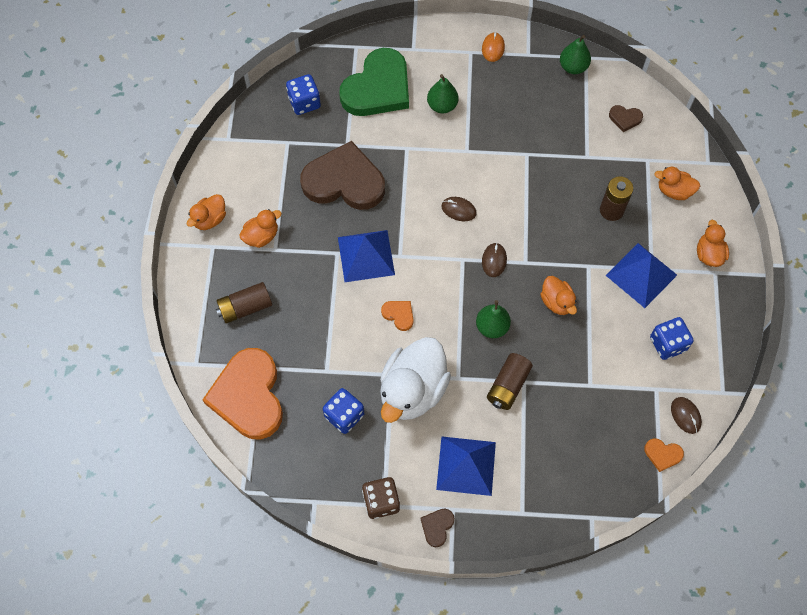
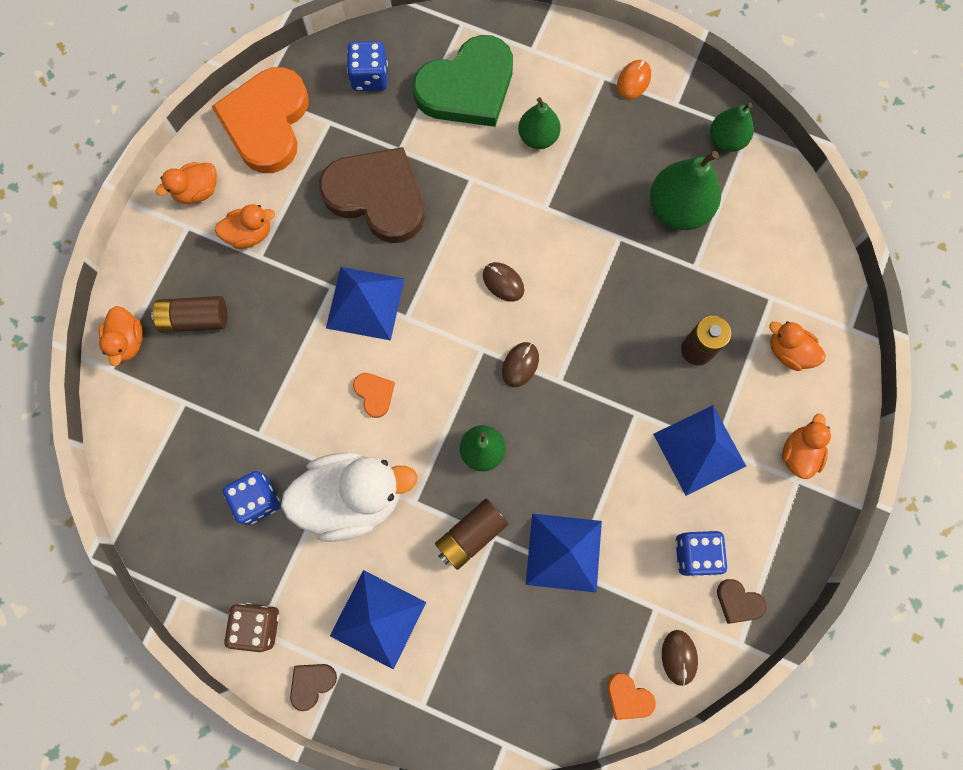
camera: 20 degrees right, 10 degrees up
(248, 396) = (155, 433): orange heart -> orange heart (266, 122)
(412, 390) = (352, 498): white duck -> white duck turned 150 degrees counterclockwise
(557, 302) = (577, 447): orange duck -> orange duck (128, 341)
(559, 122) = (678, 209): none -> green pear
(577, 374) = (564, 552): none -> blue pyramid
(625, 118) = (765, 232): brown heart -> brown heart (738, 602)

